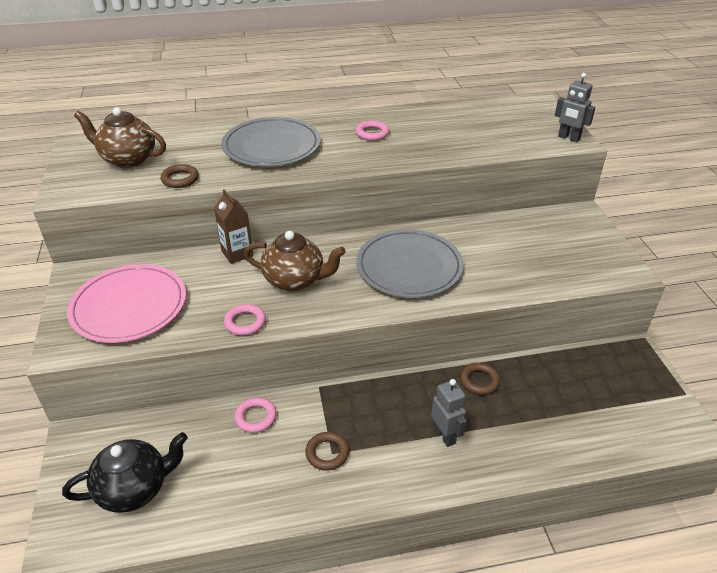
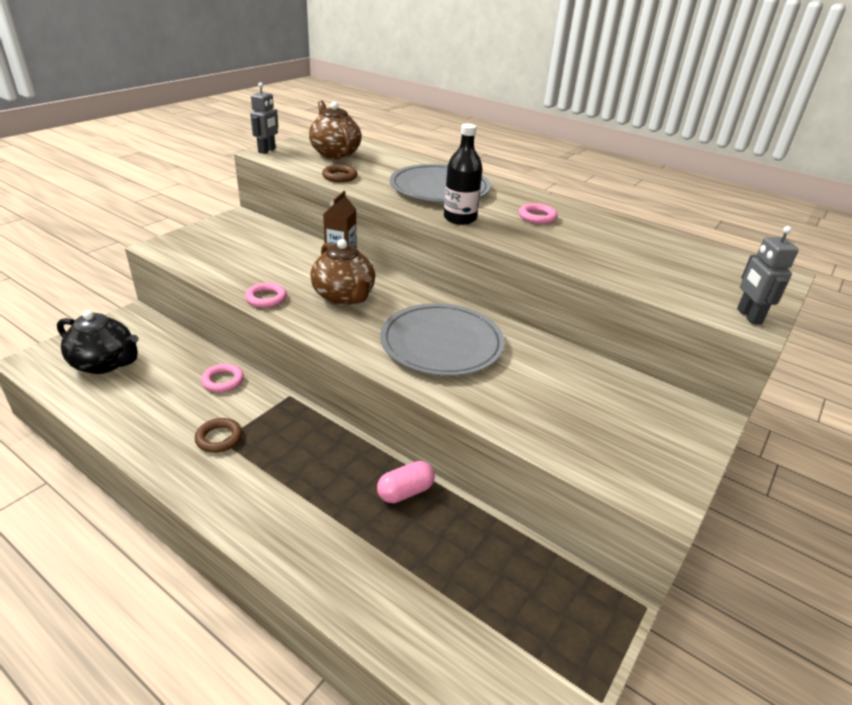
camera: 45 degrees right, 5 degrees down
(129, 306) = (228, 248): pink plate -> none
(332, 164) = (460, 218): none -> black bottle
(445, 435) = (308, 502): grey robot -> grey robot (267, 151)
(479, 381) = (405, 492): brown ring -> pink capsule

